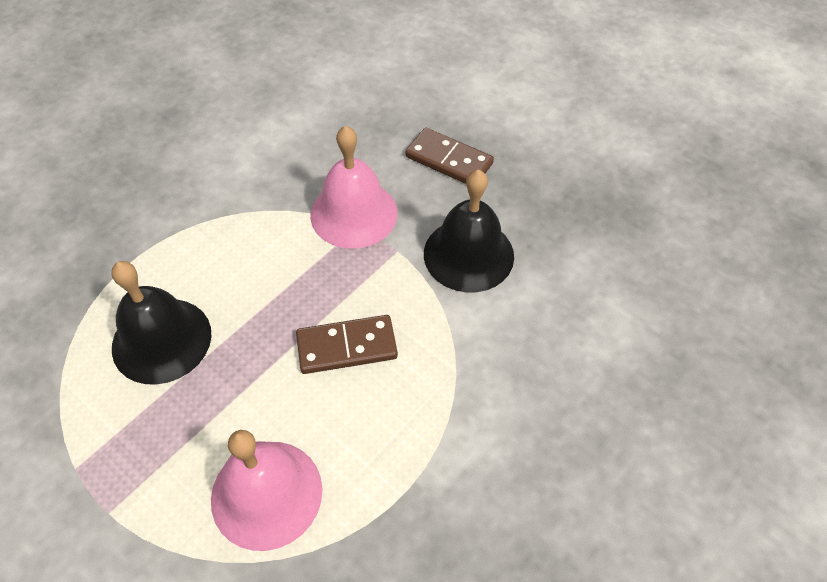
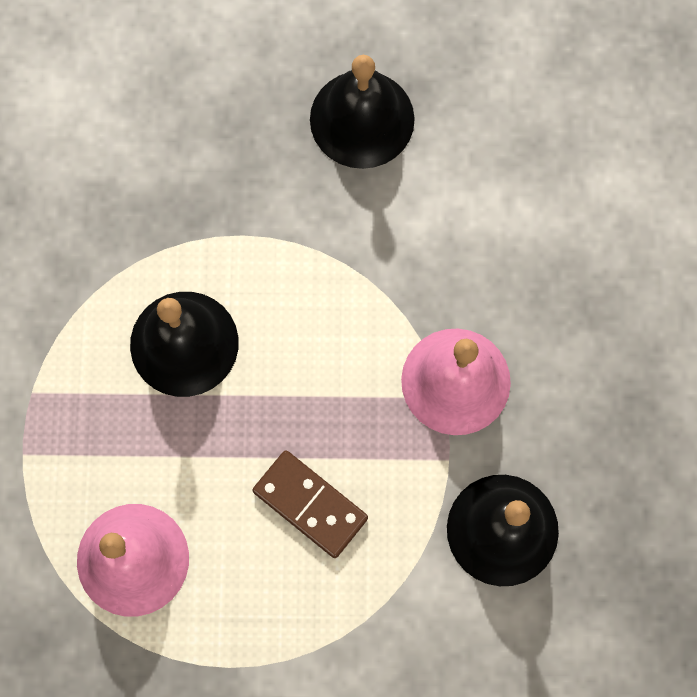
camera: 50 degrees right, 20 degrees up
(152, 148) = (362, 119): none -> black bell
(449, 160) = (604, 414): brown domino -> none

